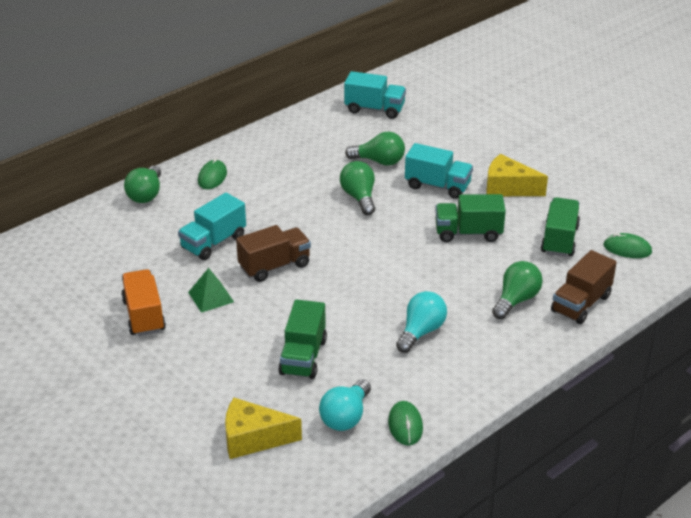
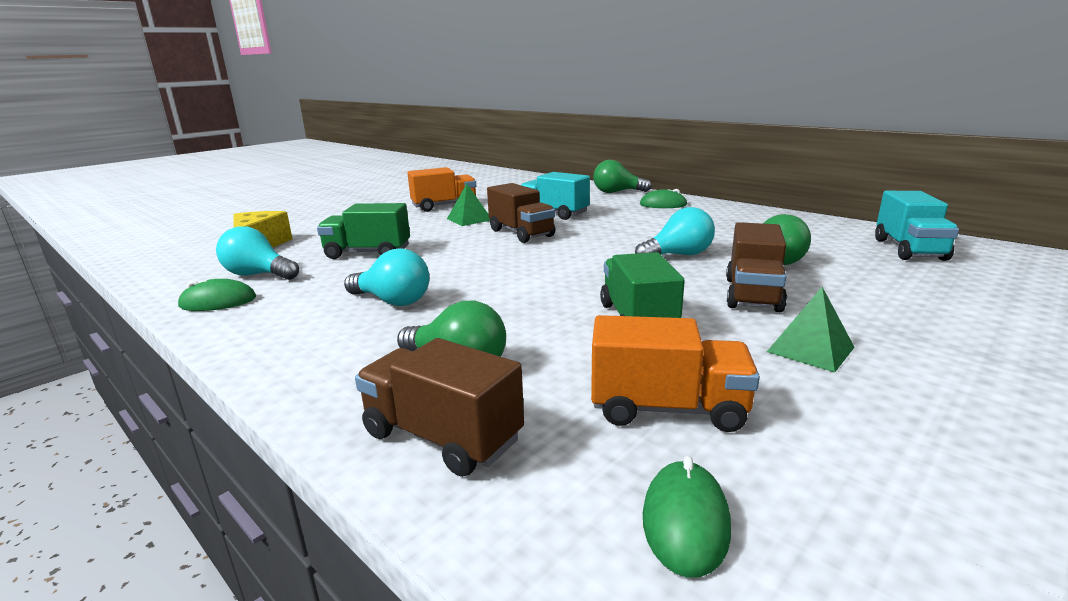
camera: 85 degrees right, 15 degrees down
(359, 197) = (678, 255): green light bulb -> turquoise light bulb
(437, 186) = (753, 294): turquoise truck -> brown truck
(508, 188) = (810, 349): yellow cheese -> green pyramid
(559, 240) = (667, 408): green truck -> orange truck

